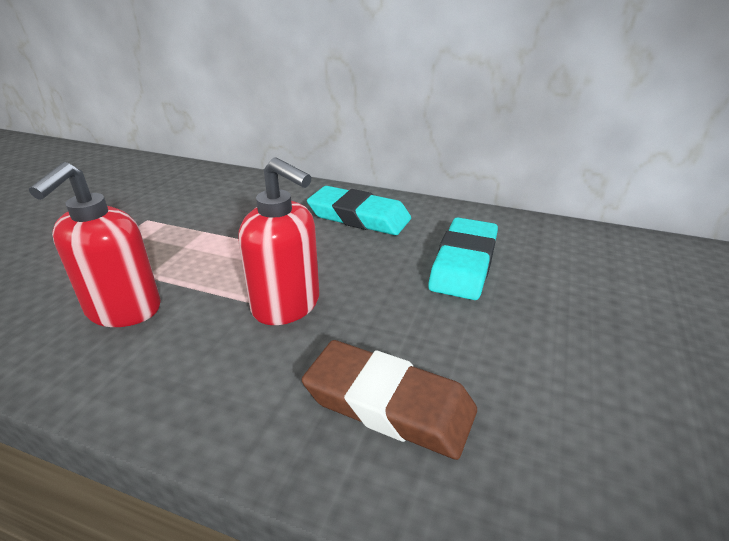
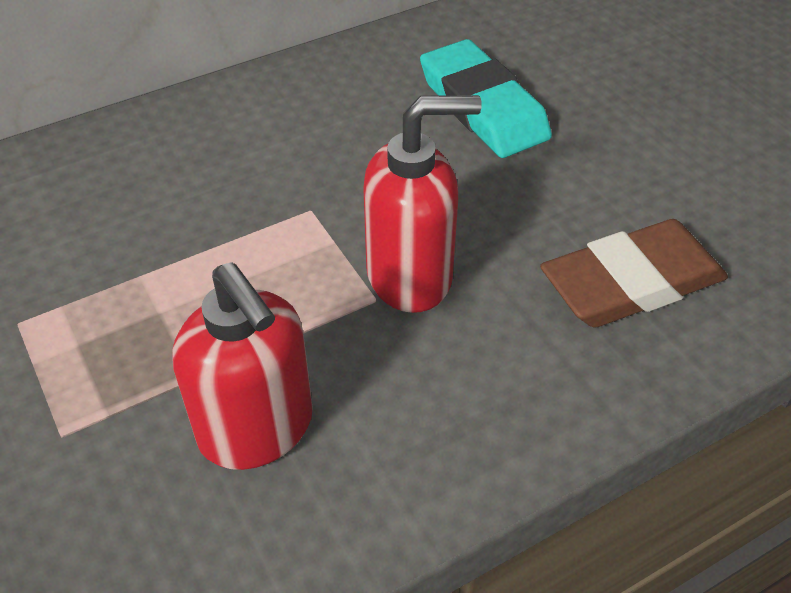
camera: 50 degrees left, 15 degrees up
(359, 217) = (291, 122): turquoise eraser -> none

